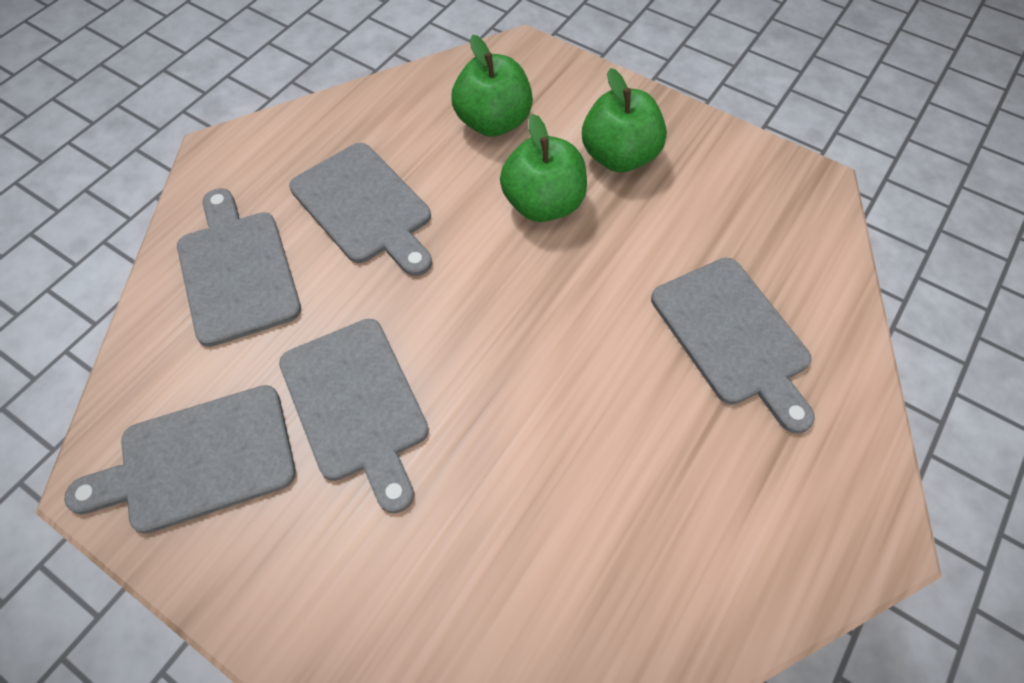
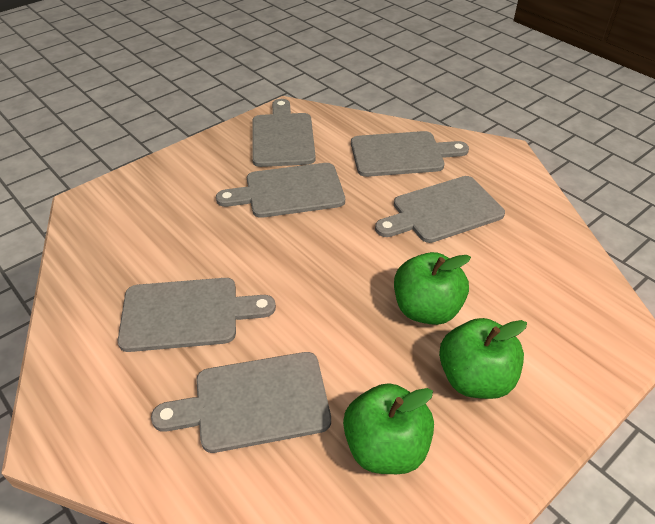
camera: 105 degrees right, 15 degrees down
(493, 122) = (527, 296): green apple -> green apple (385, 447)
(645, 457) = (187, 314): none -> grey cutting board

